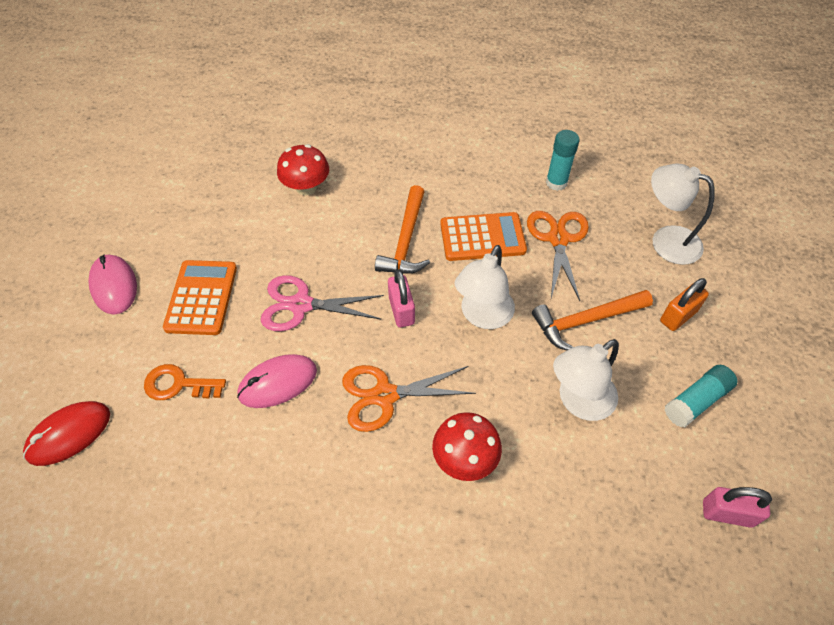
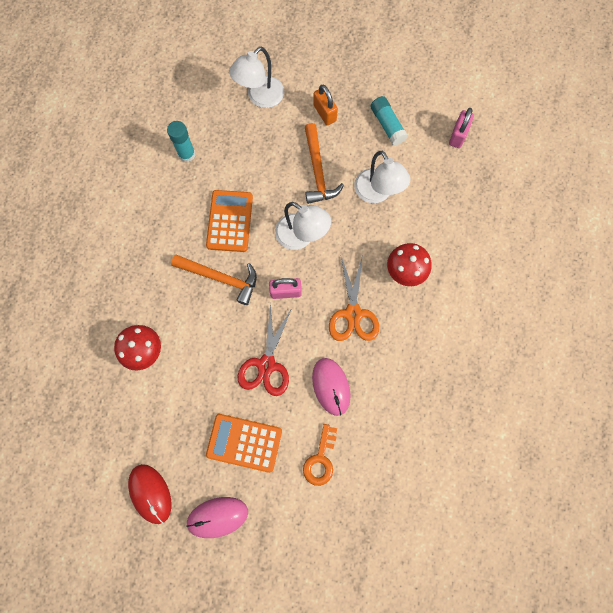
camera: 80 degrees left, 20 degrees up
(69, 434) = (348, 540): red mouse -> red mouse (150, 493)
(301, 305) = (266, 364): pink scissors -> red scissors
(558, 239) = (243, 168): orange scissors -> none

